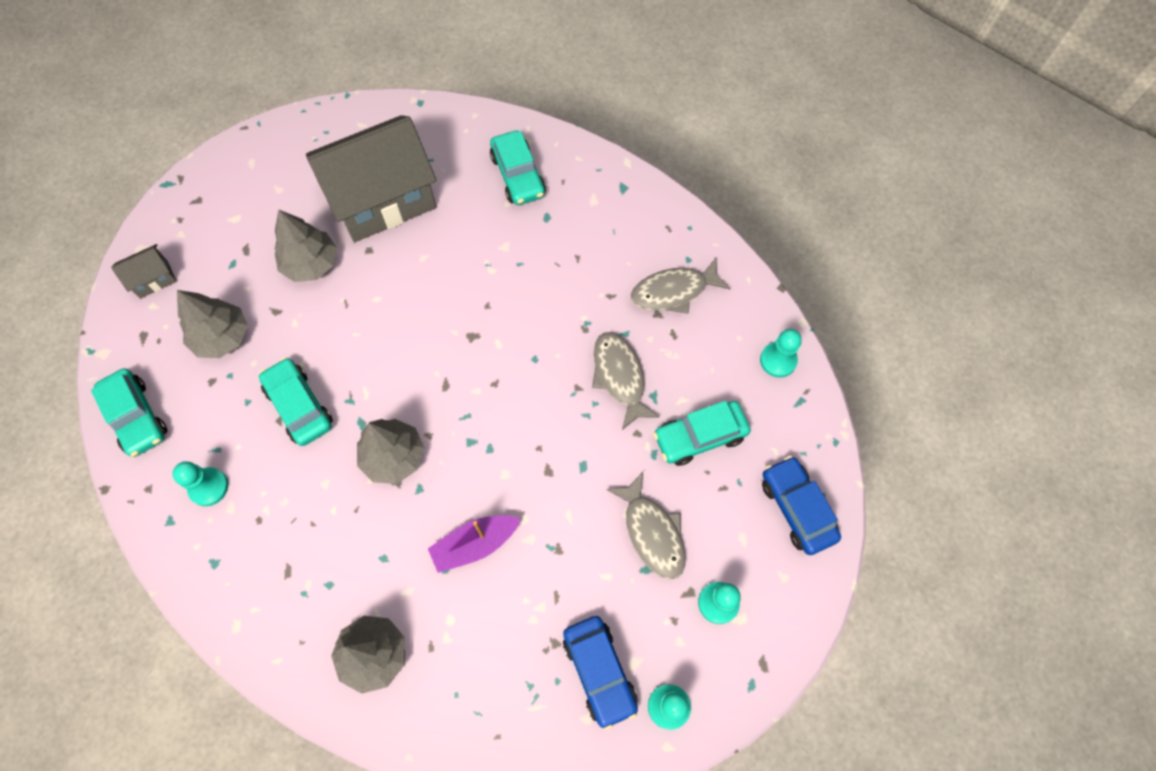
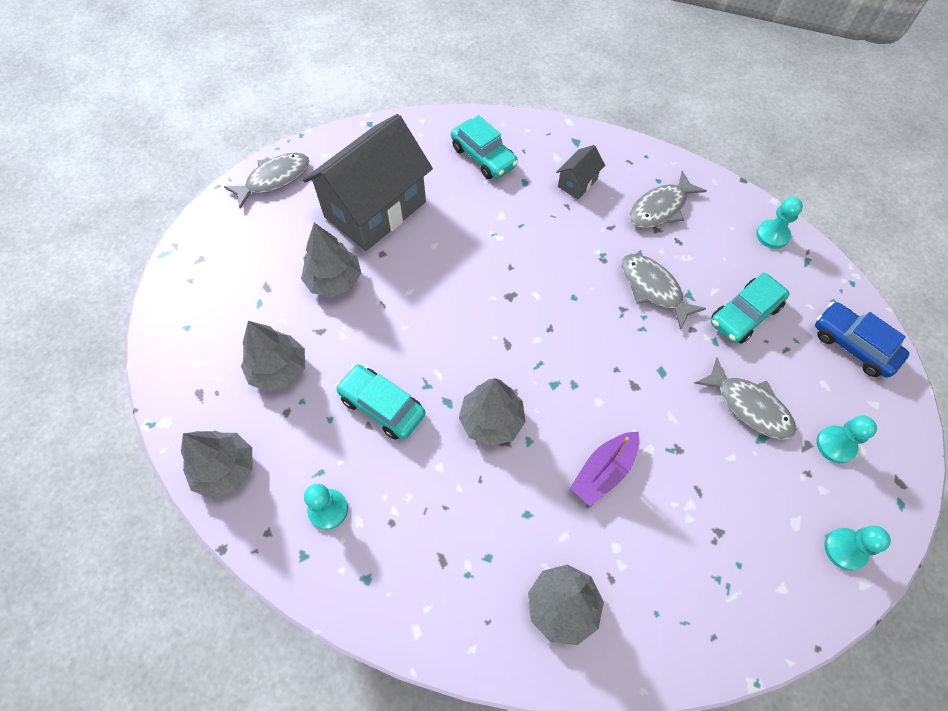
camera: 20 degrees left, 5 degrees down
(136, 417) = (225, 470): turquoise car -> grey tree
(153, 279) = (187, 339): grey house -> grey house (577, 183)
(300, 136) = (274, 179): none -> grey fish
(599, 671) = (770, 542): blue car -> none

